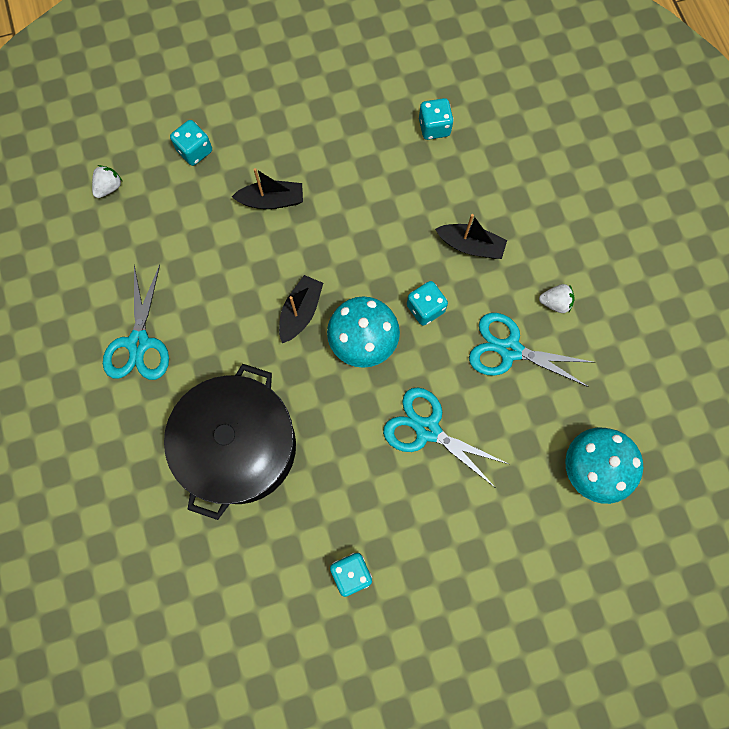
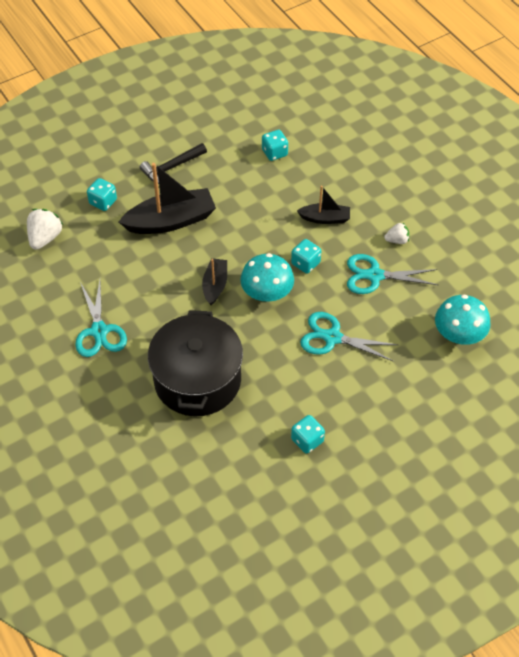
camera: 15 degrees left, 20 degrees down
(109, 187) = (45, 238): white strawberry -> white strawberry, size x1.67
(272, 200) = (171, 221): black boat -> black boat, size x1.80
(295, 119) = (171, 168): none -> black hammer

